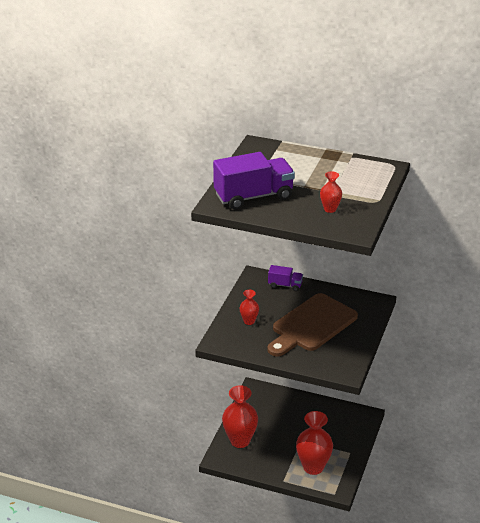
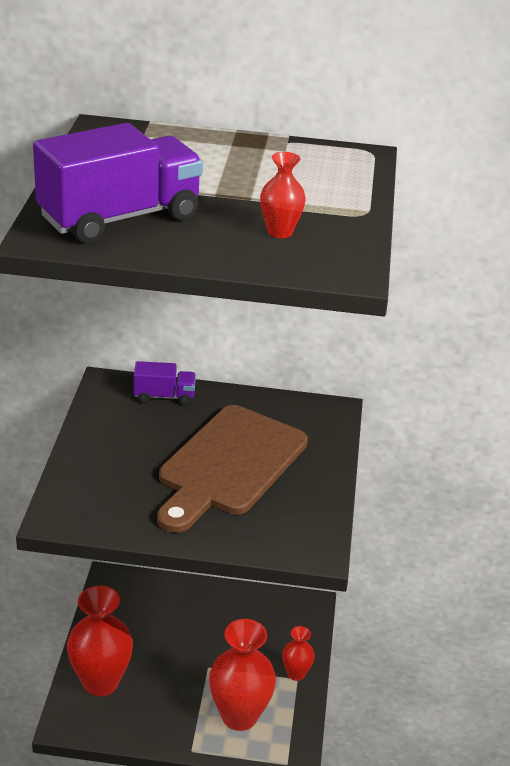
camera: 15 degrees left, 0 degrees up
(249, 321) = (111, 469): red vase -> red vase (296, 673)

